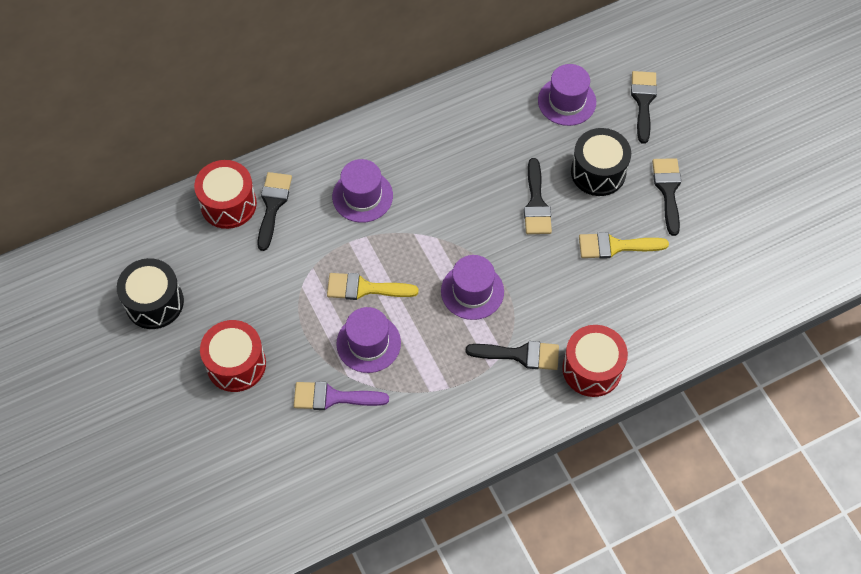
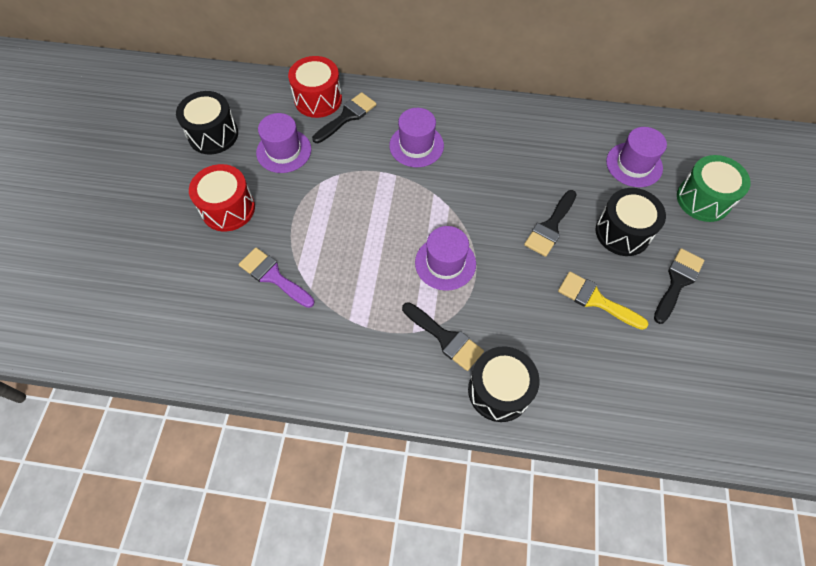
camera: 35 degrees right, 0 degrees up
(364, 288) = (364, 211): yellow brush -> none
(368, 343) = (333, 253): purple hat -> purple hat (284, 151)
(592, 369) = (499, 390): red drum -> black drum
(643, 101) = (703, 199): black brush -> green drum

